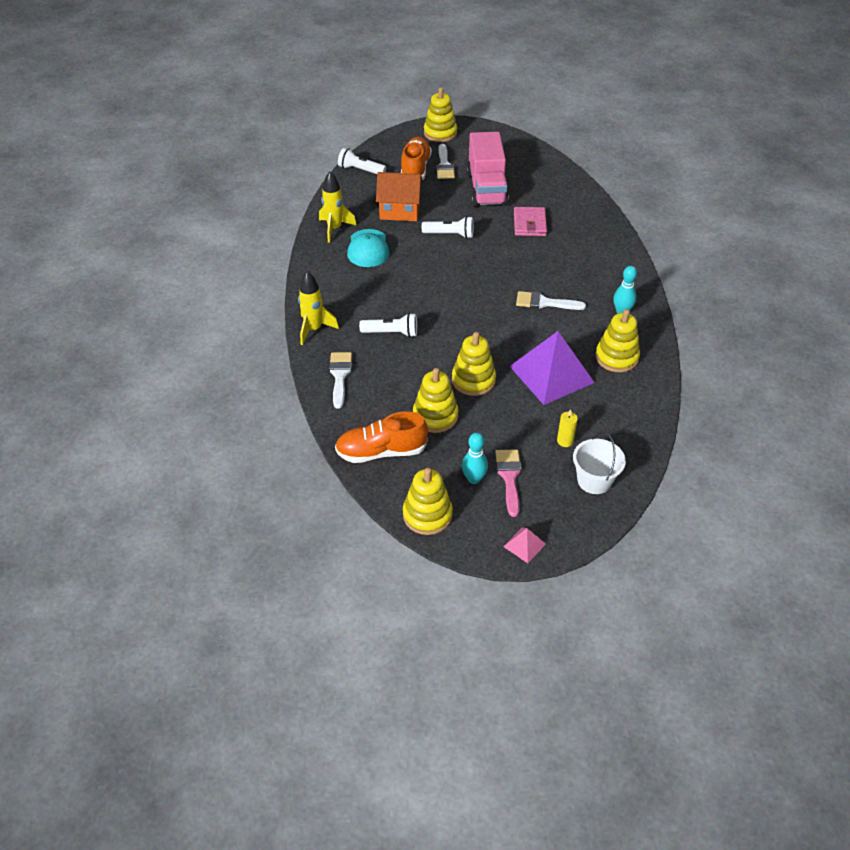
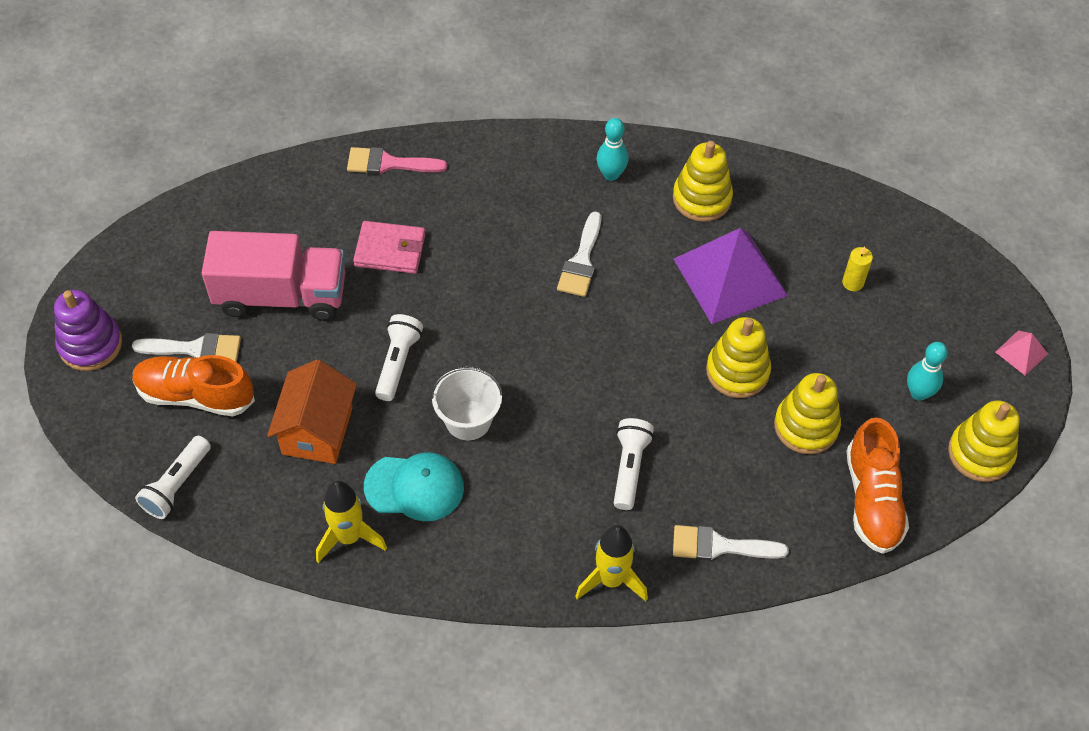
camera: 85 degrees left, 10 degrees up
(440, 133) = (90, 344): yellow stacking toy -> purple stacking toy
(509, 477) = (915, 353): pink brush -> pink brush (389, 163)
(594, 480) = (918, 263): white bucket -> white bucket (468, 420)

